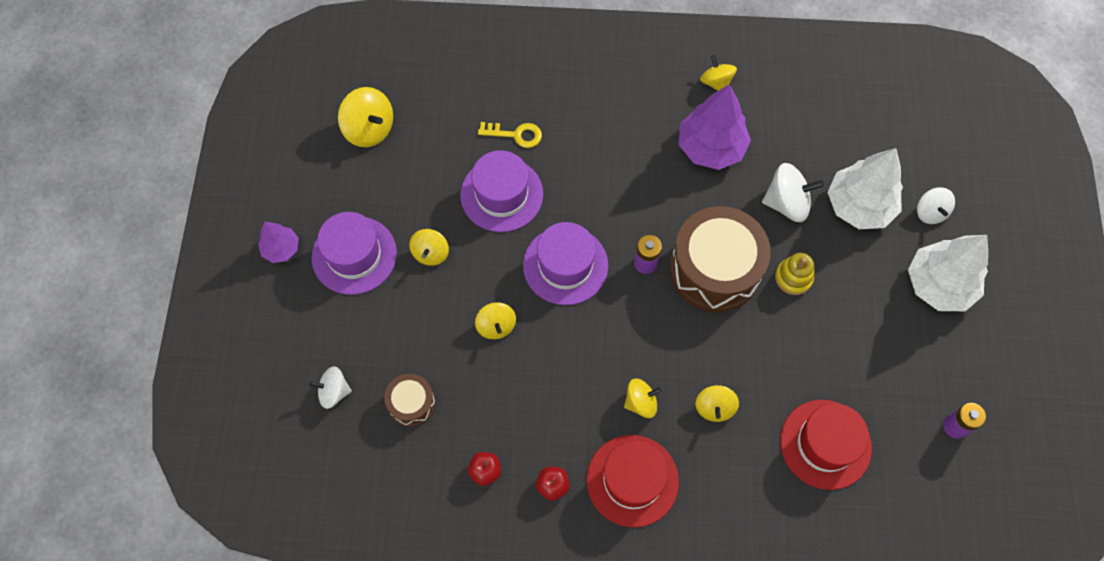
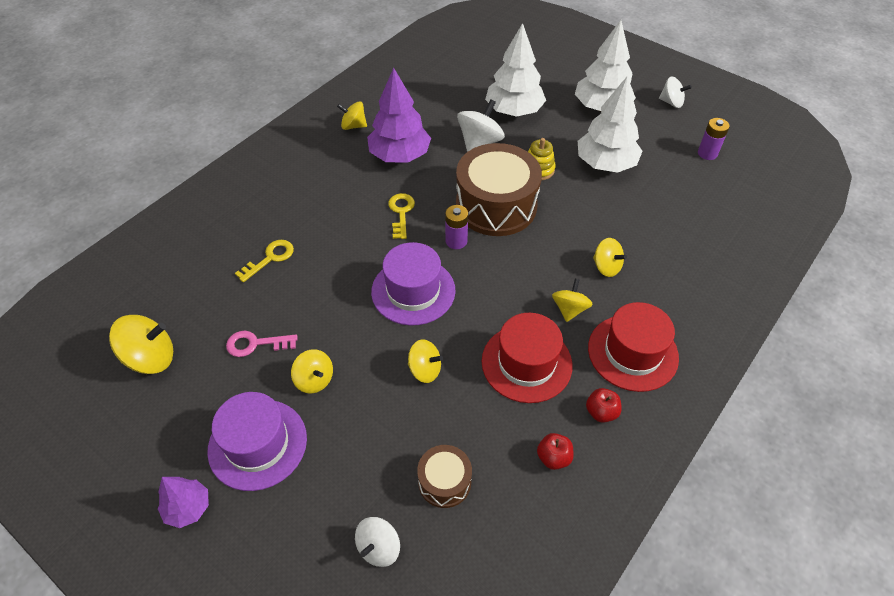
camera: 55 degrees left, 15 degrees down
(431, 188) = (255, 344): none -> pink key
(501, 194) = (312, 297): purple hat -> none
(643, 197) = (401, 212): none -> yellow key
(825, 444) = (678, 222): red hat -> red hat (526, 363)
(853, 334) = (605, 164): none -> white tree
(930, 212) = (548, 84): white spinning top -> white spinning top (671, 102)

